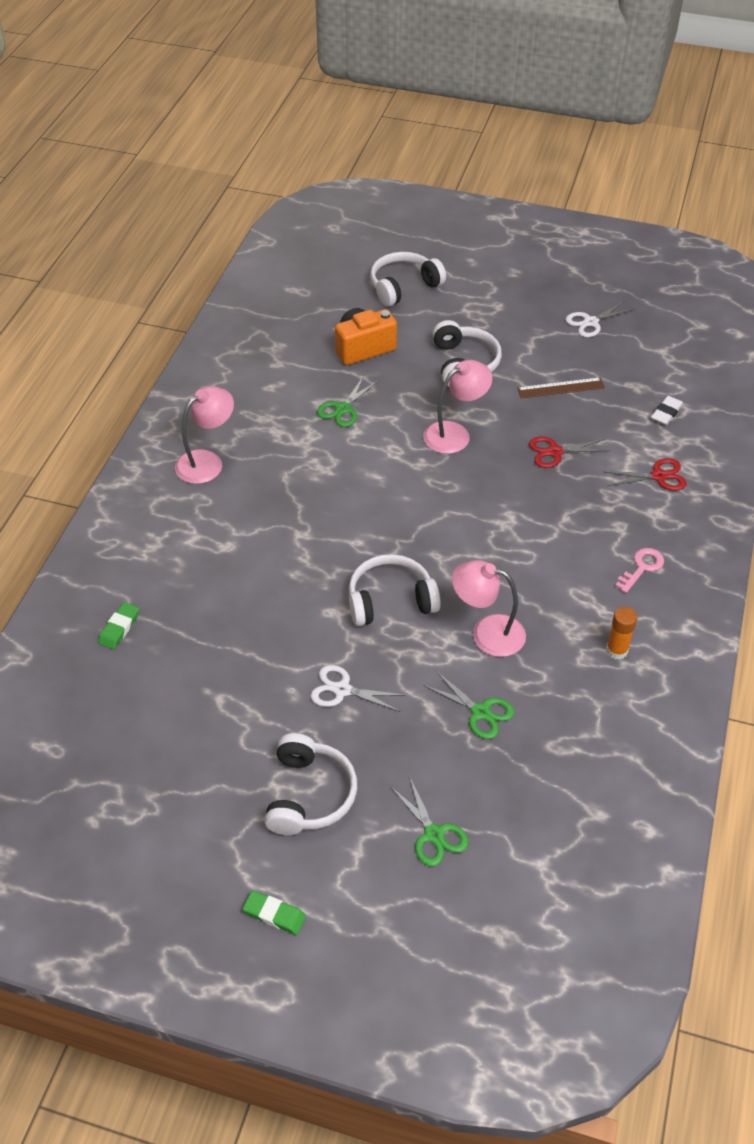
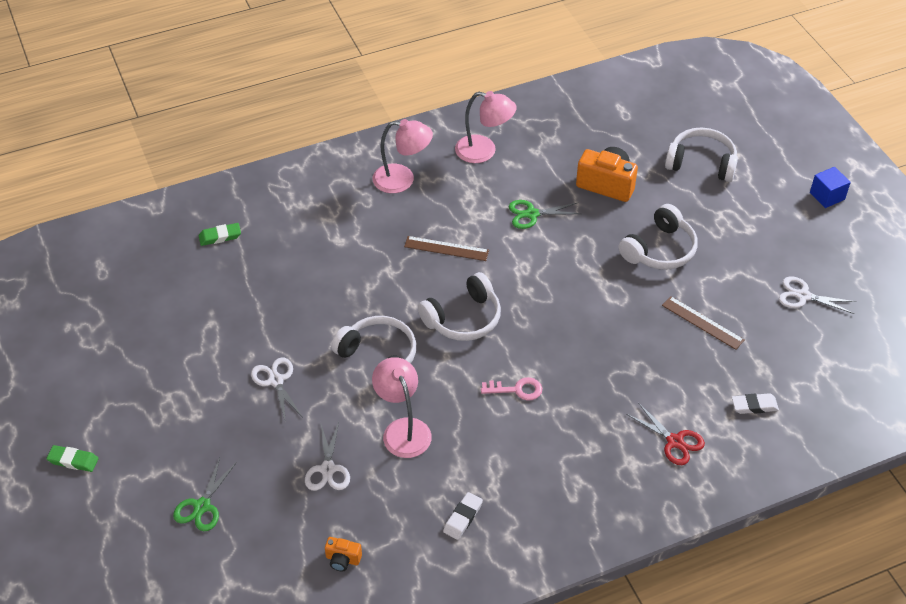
camera: 50 degrees right, 0 degrees up
(274, 914) = (73, 460): green eraser -> green eraser turned 60 degrees counterclockwise
(309, 794) = (177, 419): white headphones -> white headphones (463, 318)
(319, 483) = (446, 248): none -> brown ruler
(455, 433) = (579, 291): pink lamp -> pink lamp (484, 151)
(480, 712) = (328, 469): green scissors -> white scissors
(511, 249) = (827, 196): none -> blue cube
(555, 452) = (627, 361): red scissors -> none
(588, 760) = (343, 559): none -> orange camera
(616, 650) = (463, 518): orange glue stick -> white eraser
(641, 568) = (563, 486): pink key -> pink key (516, 390)

